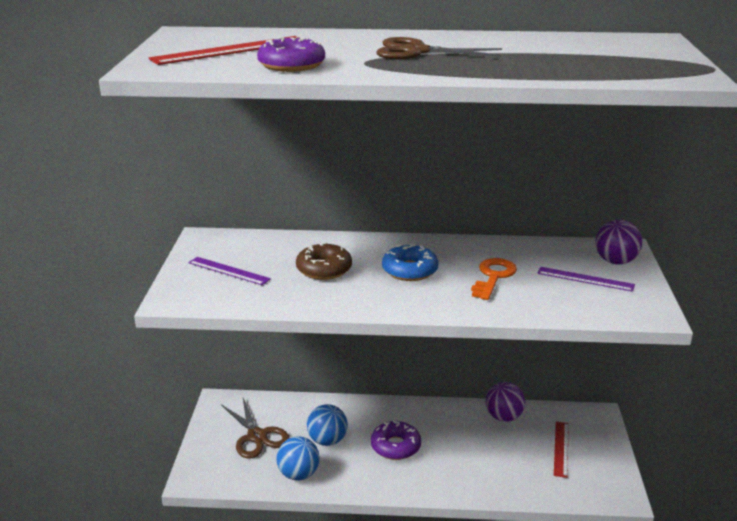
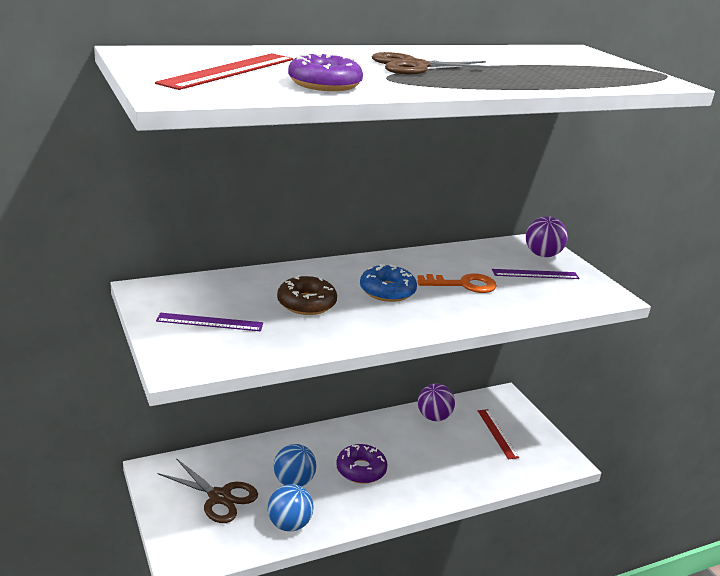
camera: 30 degrees left, 0 degrees up
(493, 277) = (463, 284): orange key -> orange key turned 90 degrees clockwise

